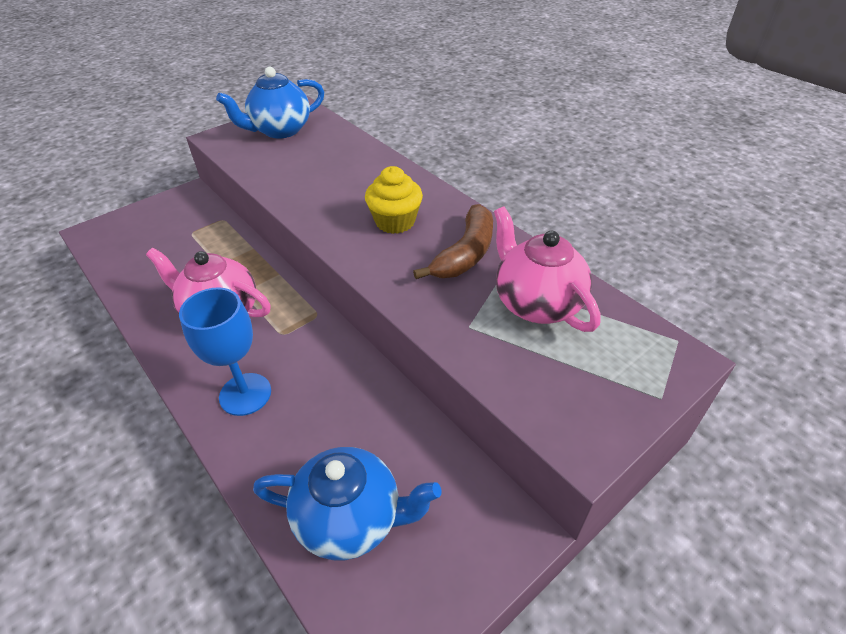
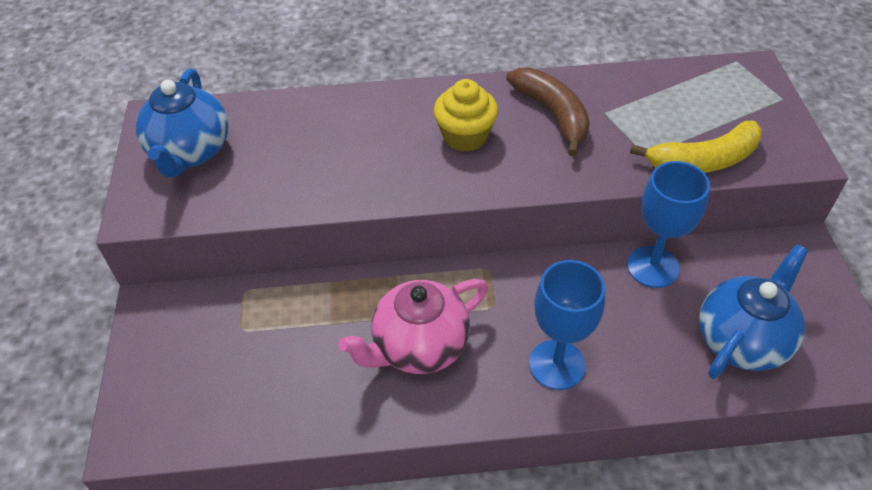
camera: 55 degrees left, 5 degrees up
(394, 414) = (653, 267): none -> blue goblet
(499, 367) = (703, 161): none -> yellow banana
(536, 303) = (647, 106): pink teapot -> none

